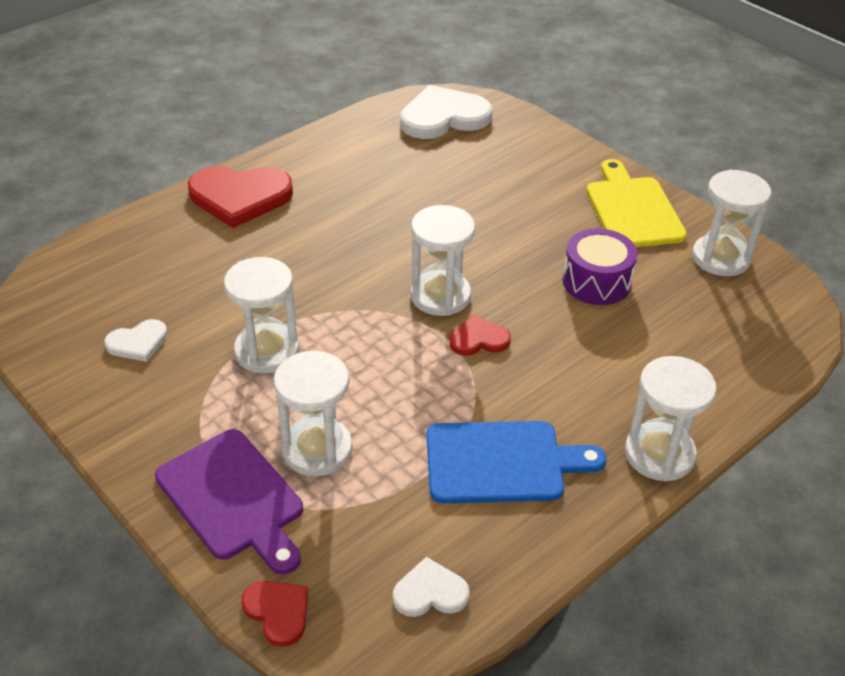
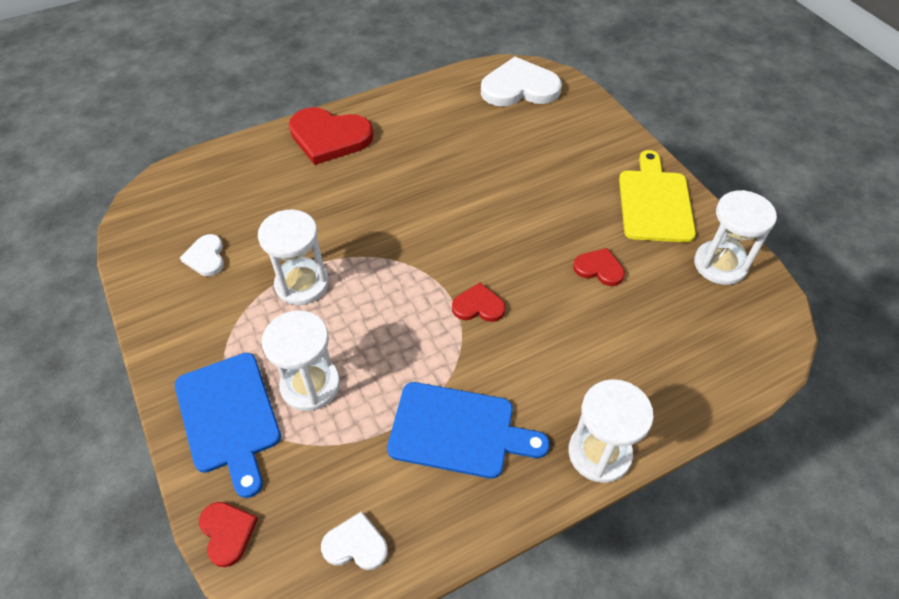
camera: 15 degrees right, 10 degrees up
(138, 343) = (206, 257): white heart -> white heart turned 90 degrees clockwise
(233, 498) = (229, 416): purple cutting board -> blue cutting board
(440, 296) = (460, 258): white hourglass -> none
(596, 282) = (599, 268): purple drum -> red heart

